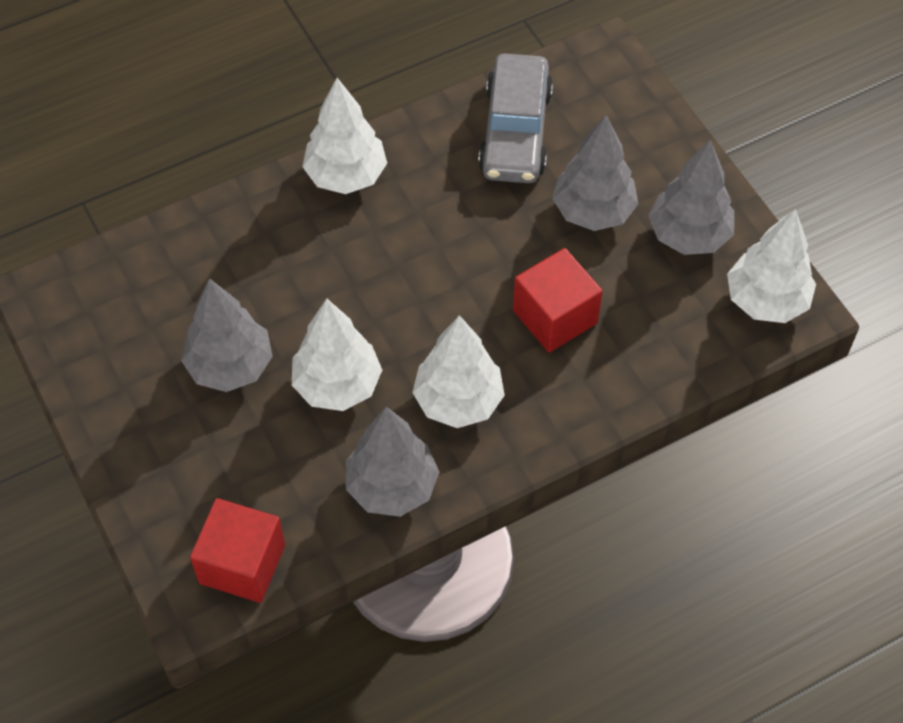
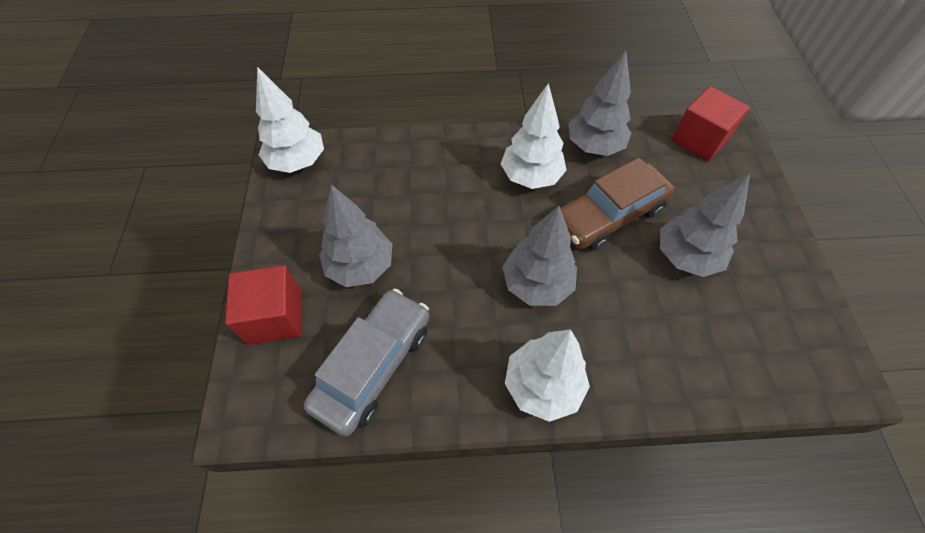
camera: 155 degrees left, 0 degrees up
(337, 385) = (609, 215): white tree -> brown car
(555, 316) = (438, 203): red cube -> red cube (275, 317)
(688, 235) = (309, 221): grey tree -> grey tree (536, 284)

